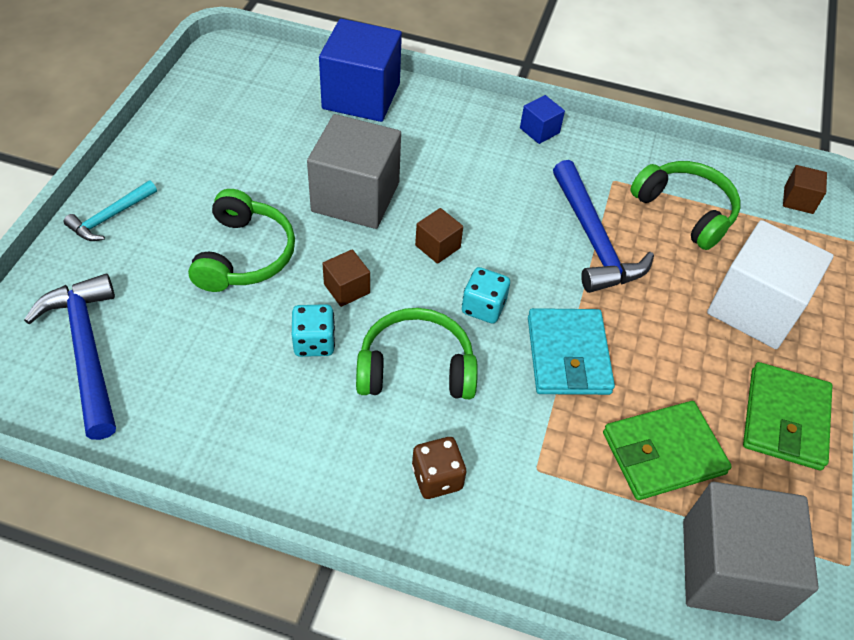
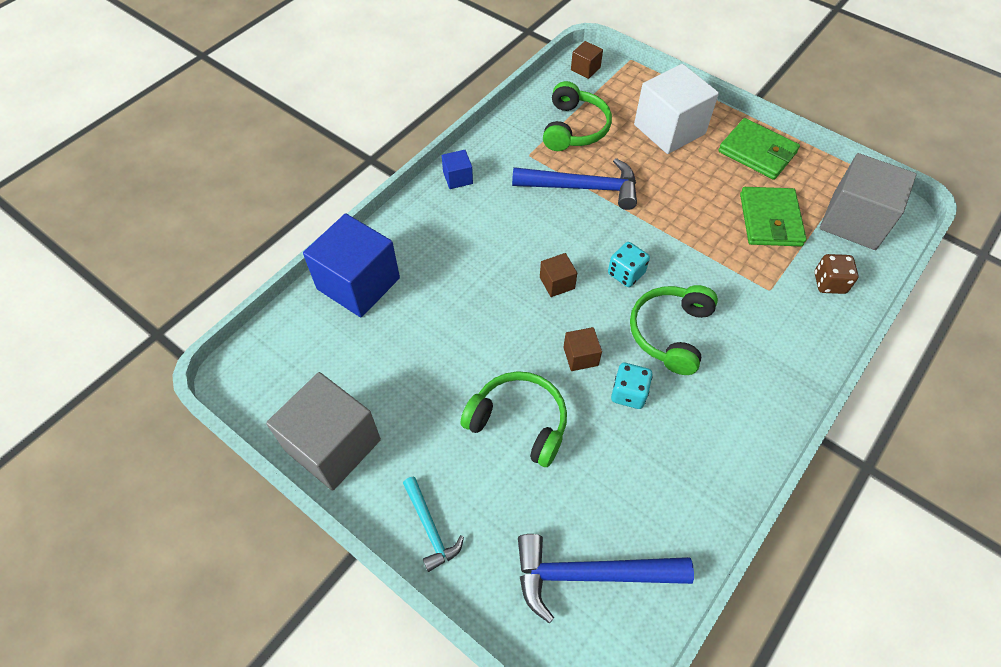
camera: 65 degrees left, 5 degrees up
(355, 197) = (482, 322): grey cube -> grey cube (333, 445)
(437, 478) = (766, 348): brown dice -> brown dice (829, 283)
(568, 355) = (682, 240): turquoise wallet -> none
(685, 211) = (574, 128): green headphones -> green headphones turned 120 degrees clockwise

